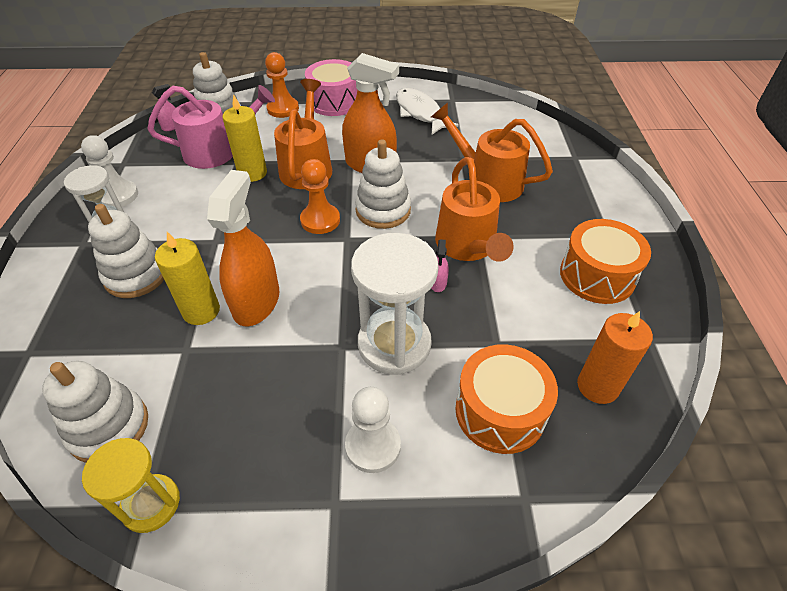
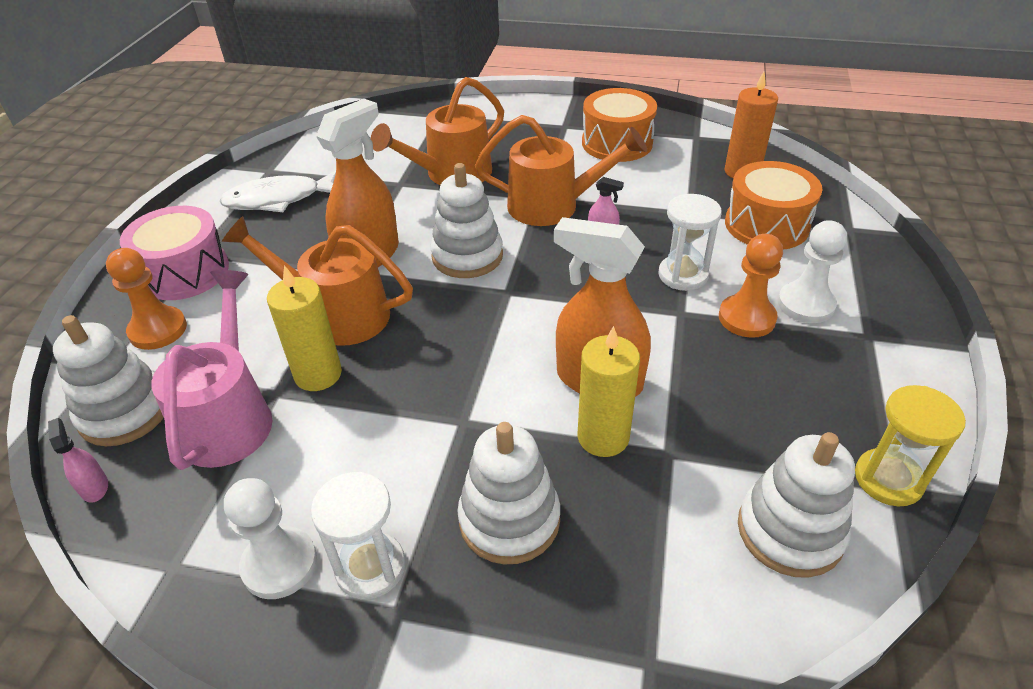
camera: 75 degrees left, 5 degrees down
(320, 220) = (463, 311): orange pawn -> orange pawn (746, 318)
(394, 344) = (683, 275): white hourglass -> white hourglass, size x0.62

